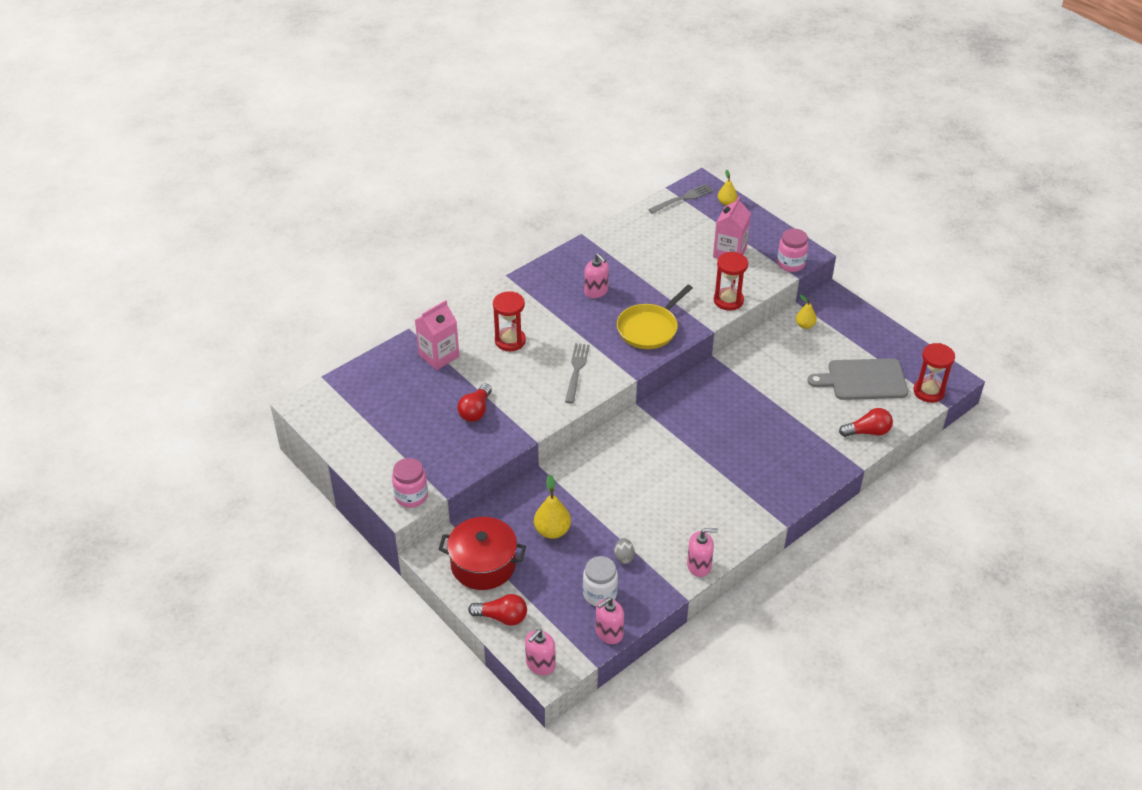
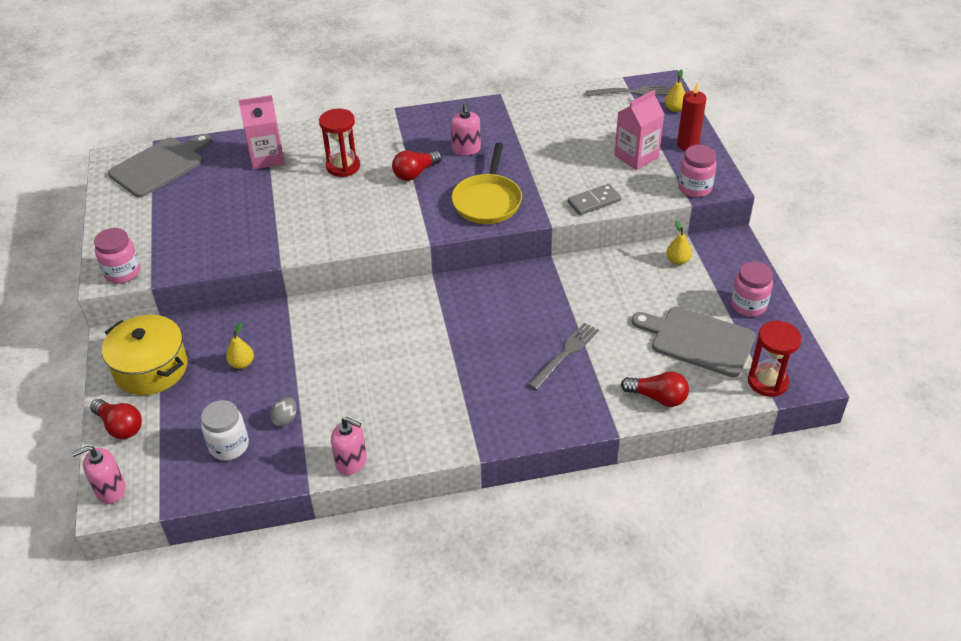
camera: 30 degrees right, 0 degrees up
(351, 396) = (160, 166): none -> grey cutting board
(475, 411) = (252, 218): red light bulb -> red light bulb (415, 173)
(483, 564) = (151, 368): red pot -> yellow pot
(552, 531) = (242, 363): yellow pear -> yellow pear, size x0.64
(576, 370) = (380, 215): grey fork -> grey fork (565, 353)
(609, 633) = (202, 489): pink soap dispenser -> none
(649, 328) = (487, 201): yellow pan -> yellow pan turned 60 degrees counterclockwise
(728, 300) = (594, 201): red hourglass -> grey domino
(759, 230) = (687, 145): none -> red candle
(877, 341) = (748, 305): none -> pink jar

